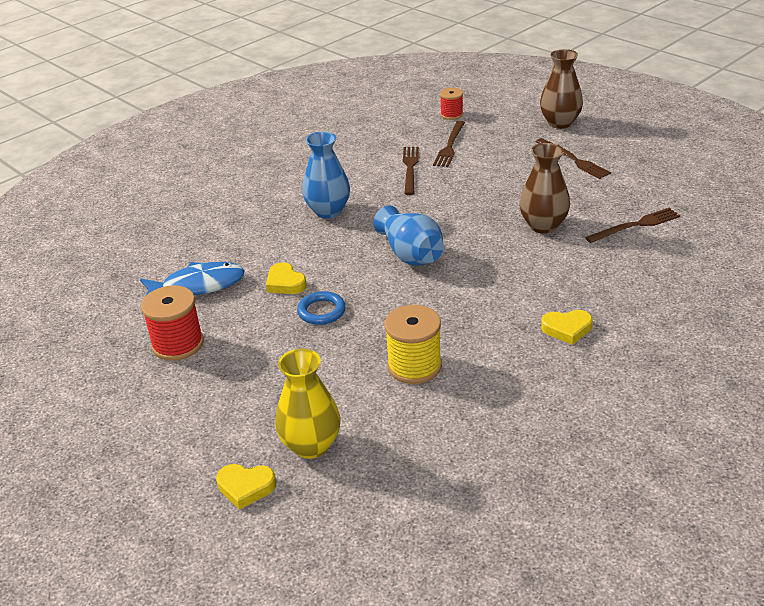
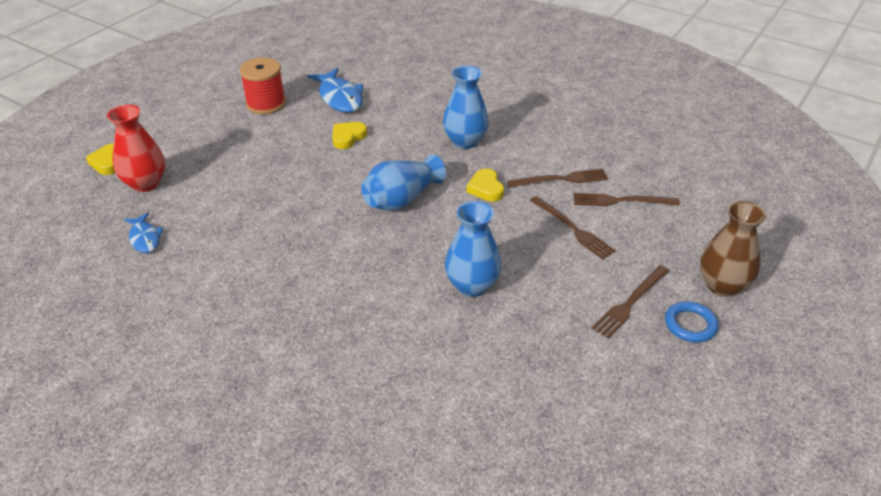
camera: 75 degrees right, 5 degrees up
(311, 445) = (145, 183): yellow vase -> red vase
(321, 311) = (309, 162): blue ring -> blue ring (690, 325)
(414, 366) = (234, 222): yellow spool -> none
(424, 437) = (145, 238): none -> blue fish
(451, 114) = (696, 194): red spool -> none
(543, 226) = (472, 285): brown vase -> blue vase
(567, 329) = (286, 314): yellow heart -> yellow heart (486, 188)
(635, 225) = (490, 364): brown fork -> brown fork (573, 229)

